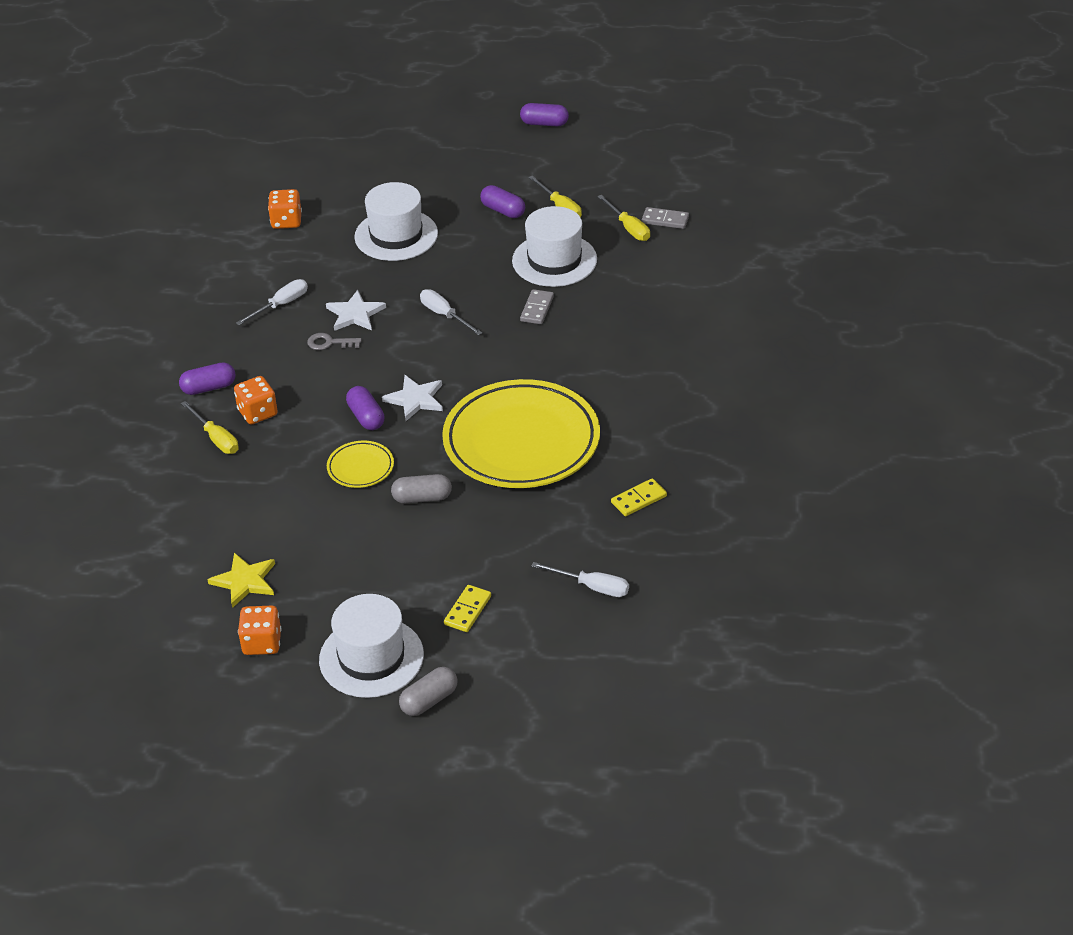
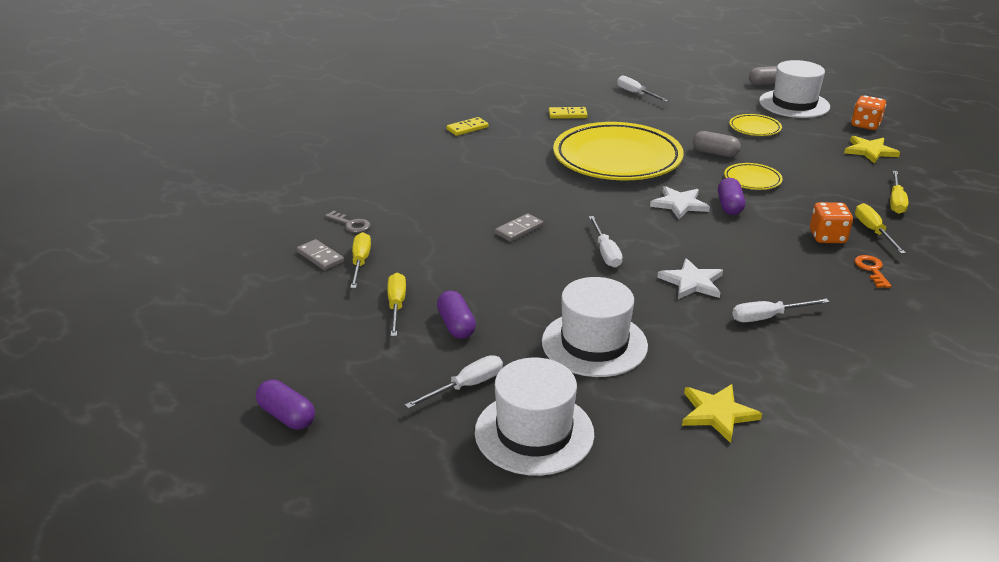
camera: 150 degrees left, 10 degrees down
(200, 495) = (896, 201): none -> yellow screwdriver
(209, 388) = (871, 269): purple capsule -> orange key
(286, 221) = (717, 413): orange dice -> yellow star
(329, 343) = (732, 267): grey key -> grey key (351, 224)
(399, 571) = (754, 128): none -> yellow plate
(456, 177) = (466, 386): none -> white screwdriver
(467, 610) = (720, 104): yellow domino -> yellow domino (467, 128)
(554, 260) = (460, 260): white hat -> white hat (534, 432)

